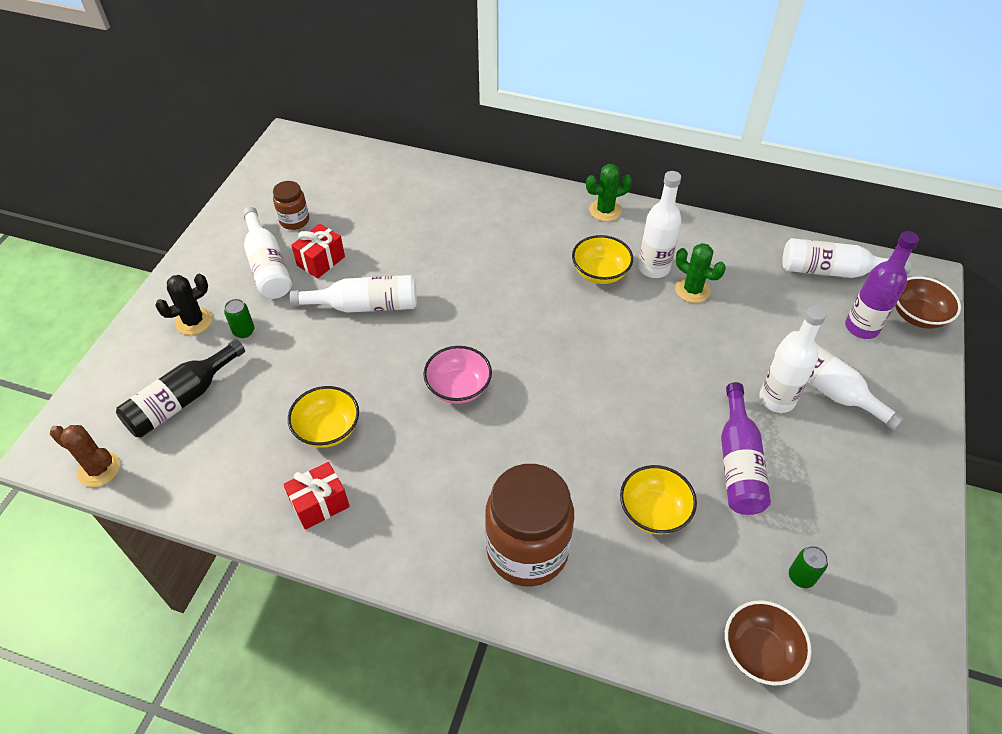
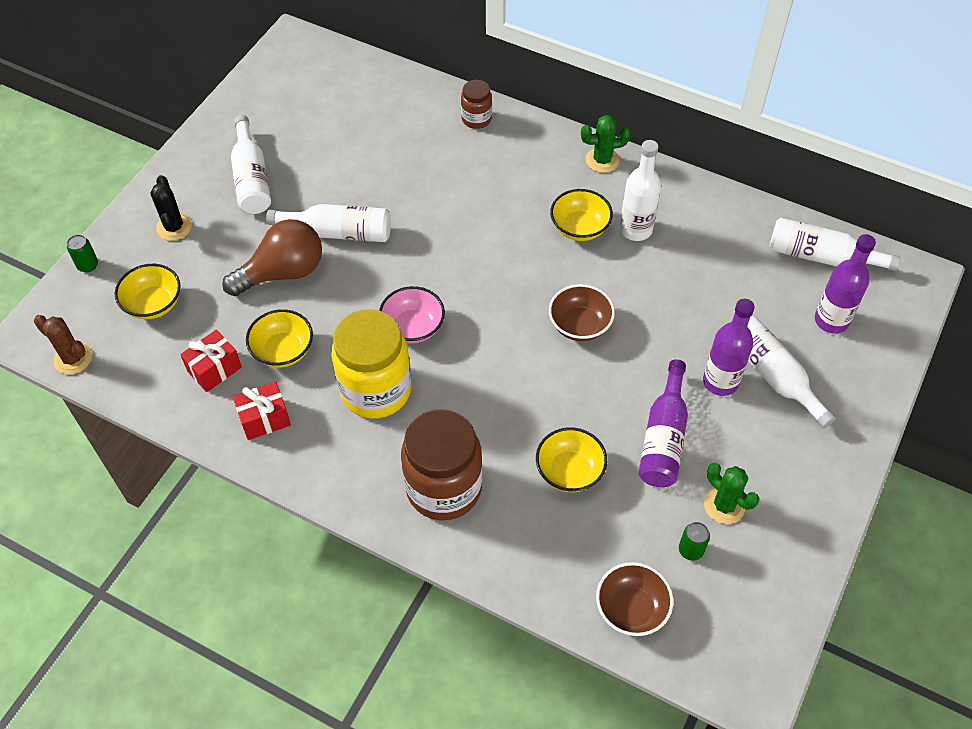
camera: 10 degrees right, 5 degrees up
(182, 400) = (153, 304): black bottle -> yellow bowl
(194, 321) = (174, 227): black cactus -> black cactus turned 75 degrees counterclockwise
(244, 331) = (219, 243): green can -> green can (88, 265)
(294, 220) = (285, 133): brown jar -> brown jar (476, 119)
(314, 351) = (283, 272): none -> brown light bulb
(321, 261) = (304, 180): red gift -> red gift (214, 369)
(433, 456) = (376, 390): none -> yellow jar
(692, 290) = (669, 258): green cactus -> green cactus (724, 505)
(777, 399) = (720, 381): white bottle -> purple bottle
(917, 316) = (894, 316): brown bowl -> brown bowl (580, 325)

